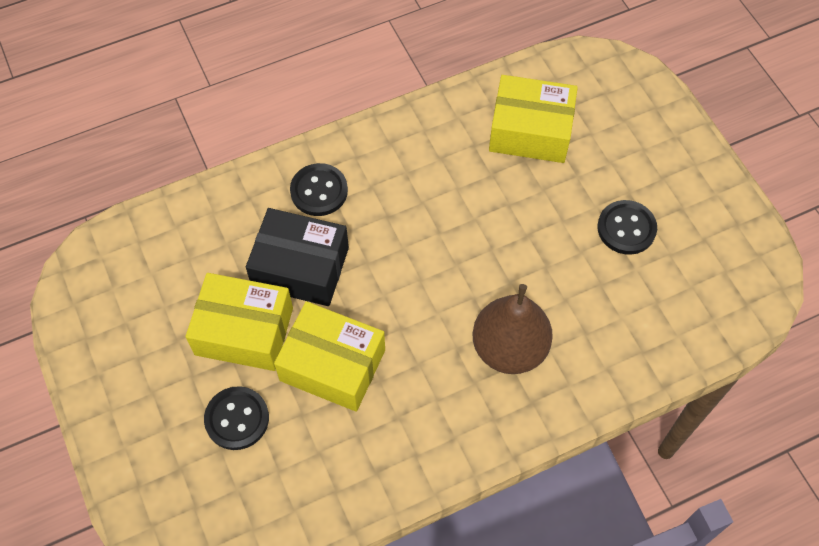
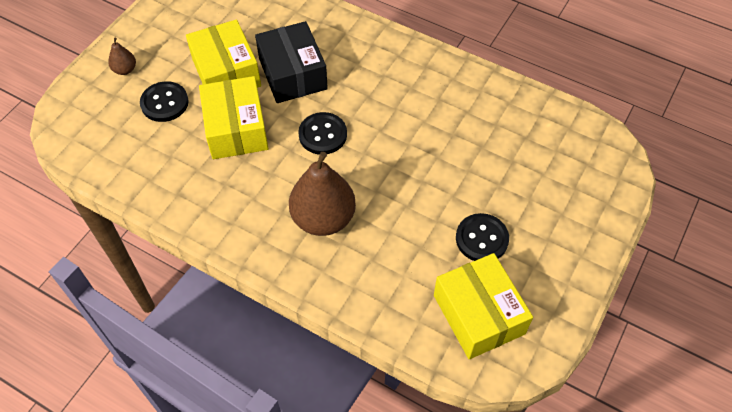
camera: 55 degrees right, 5 degrees down
(150, 436) = (125, 70): none -> brown pear
(319, 191) = (356, 51): black button -> black button (322, 135)
(530, 131) = (509, 137): yellow box -> yellow box (478, 314)

